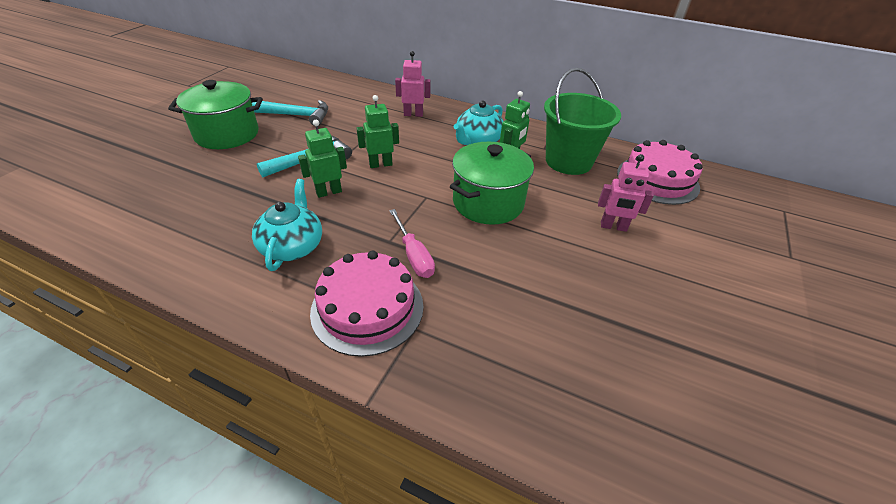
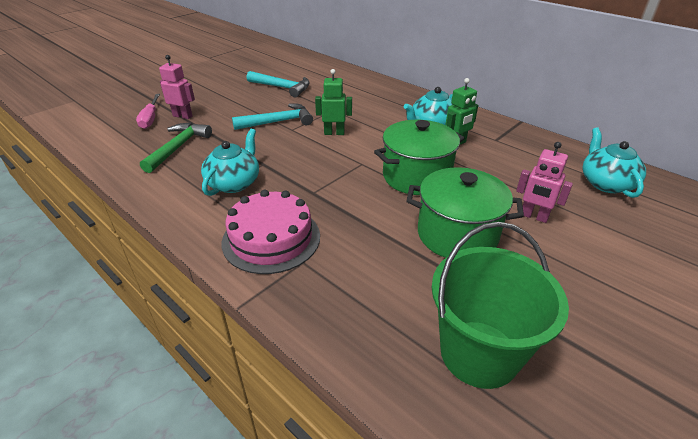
camera: 20 degrees right, 5 degrees down
(200, 212) = (178, 147): none -> green hammer
(227, 134) = (222, 95): green pot -> green pot (457, 234)
(329, 192) = (281, 148): green robot -> none
(413, 114) = (382, 97): pink robot -> pink robot (183, 116)
(414, 255) = (329, 207): pink screwdriver -> pink screwdriver (150, 119)
(568, 161) = (515, 154): green bucket -> green bucket (479, 353)
(657, 180) = (605, 183): pink cake -> turquoise teapot

